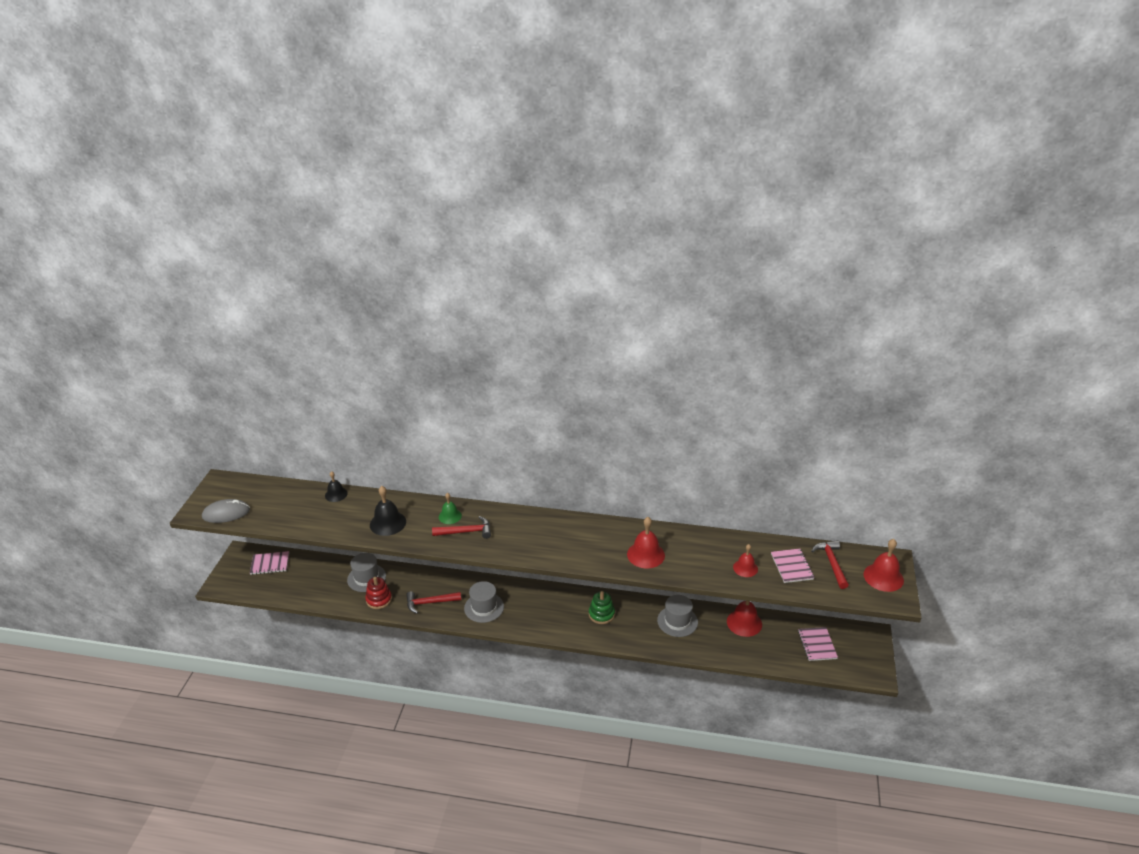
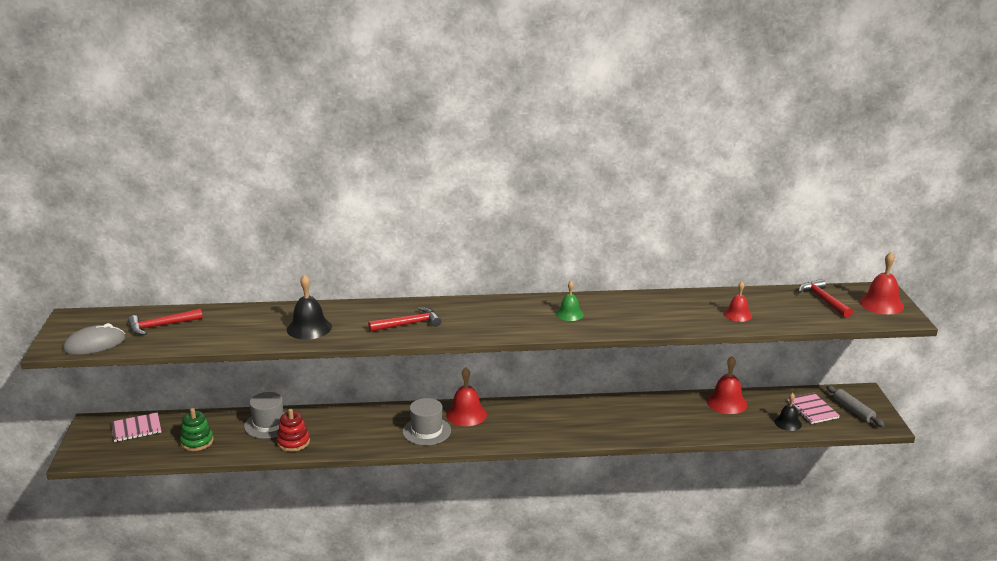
camera: 15 degrees left, 10 degrees down
(336, 494) = (231, 312): black bell -> black bell (788, 423)
(430, 603) = (358, 436): red hammer -> red hammer (161, 326)
(450, 516) = (382, 313): green bell -> green bell (569, 314)
(601, 614) = (567, 418): green stacking toy -> green stacking toy (197, 442)
(645, 554) = (625, 317): red bell -> red bell (466, 414)
(677, 621) = (654, 411): grey hat -> none
(792, 566) = (785, 307): pink notebook -> none
(854, 653) = (853, 411): none -> grey rolling pin

